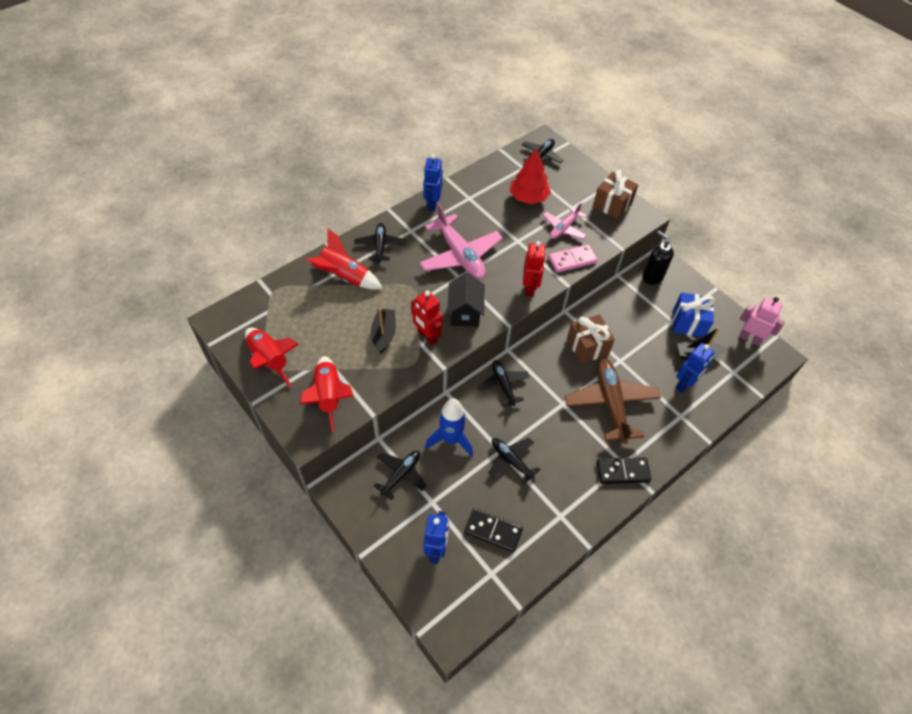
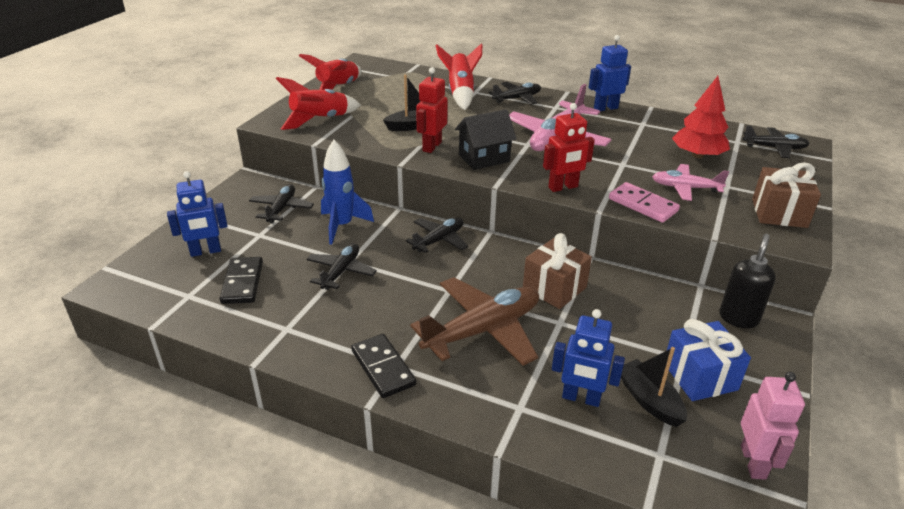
camera: 65 degrees right, 20 degrees down
(401, 475) = (281, 209): black plane -> black plane turned 90 degrees counterclockwise

